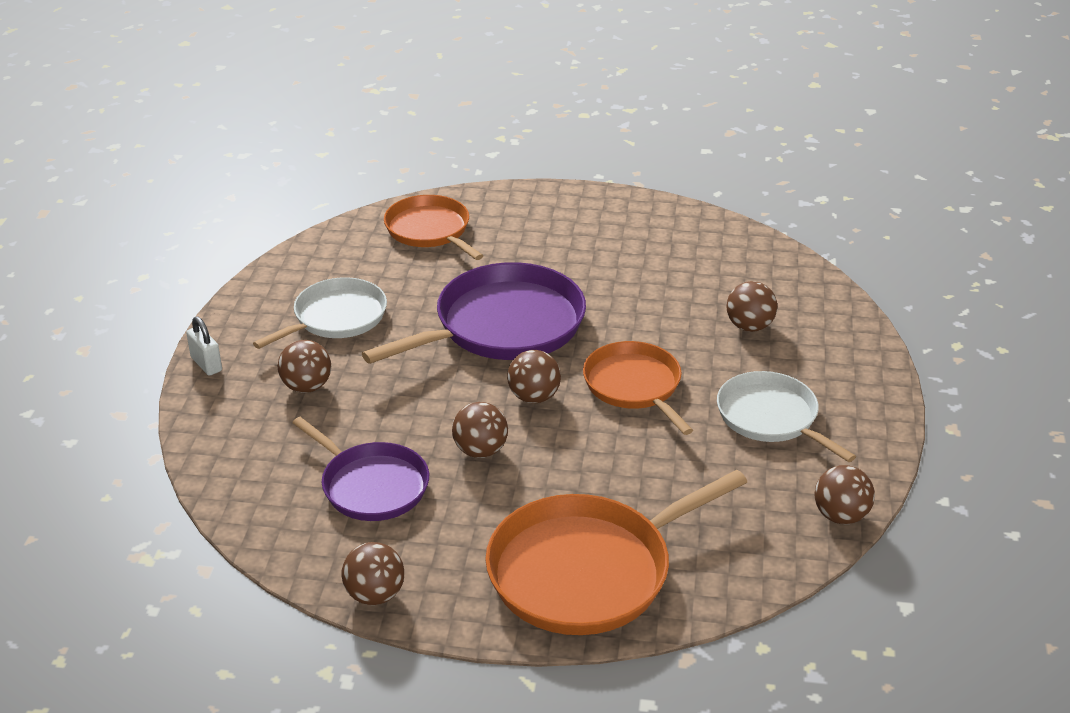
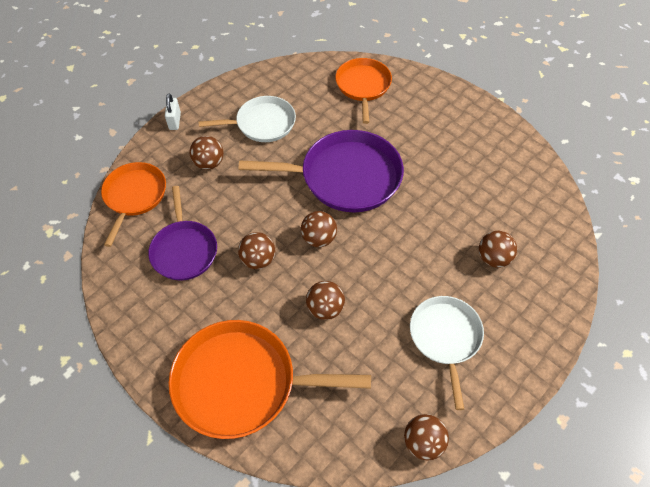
camera: 35 degrees right, 20 degrees up
(375, 595) = (125, 325): brown ball -> brown ball (325, 309)
(635, 386) = (383, 264): orange pan -> orange pan (134, 196)

